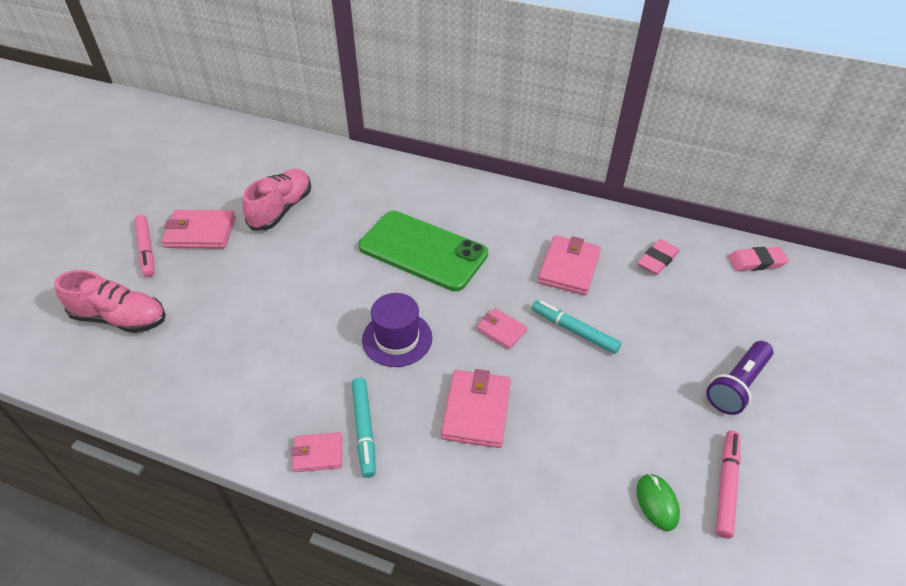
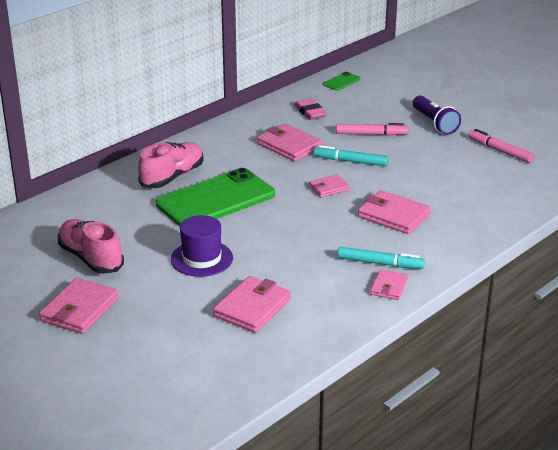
camera: 65 degrees left, 15 degrees down
(120, 318) = (164, 370): pink shoe -> pink shoe (172, 177)
(146, 250) = (75, 346): pink marker -> pink marker (371, 134)
(238, 345) = (252, 308): none -> pink wallet
(397, 338) = (303, 232): purple hat -> purple hat (202, 258)
(574, 330) = (350, 161): turquoise marker -> turquoise marker turned 45 degrees clockwise
(657, 502) = (498, 174): green mouse -> none
(756, 262) = (341, 82): pink eraser -> green phone

